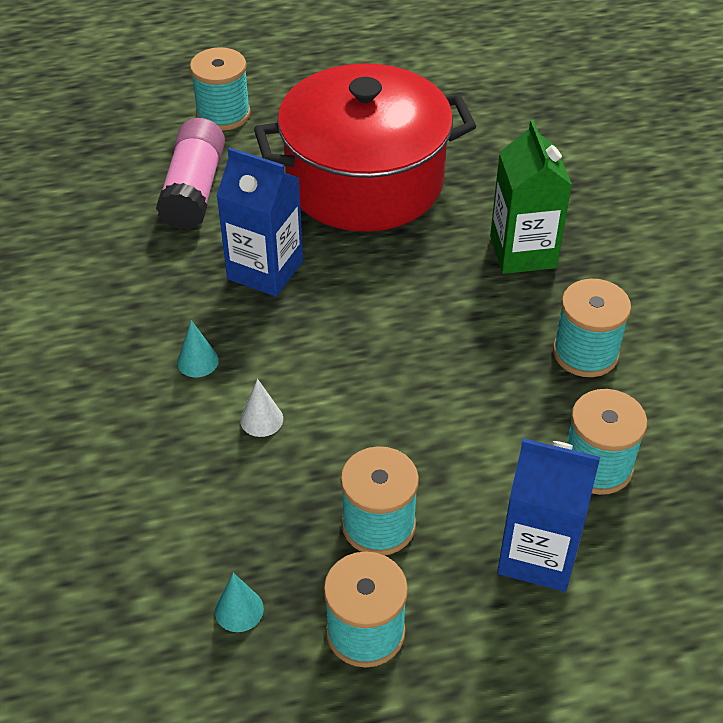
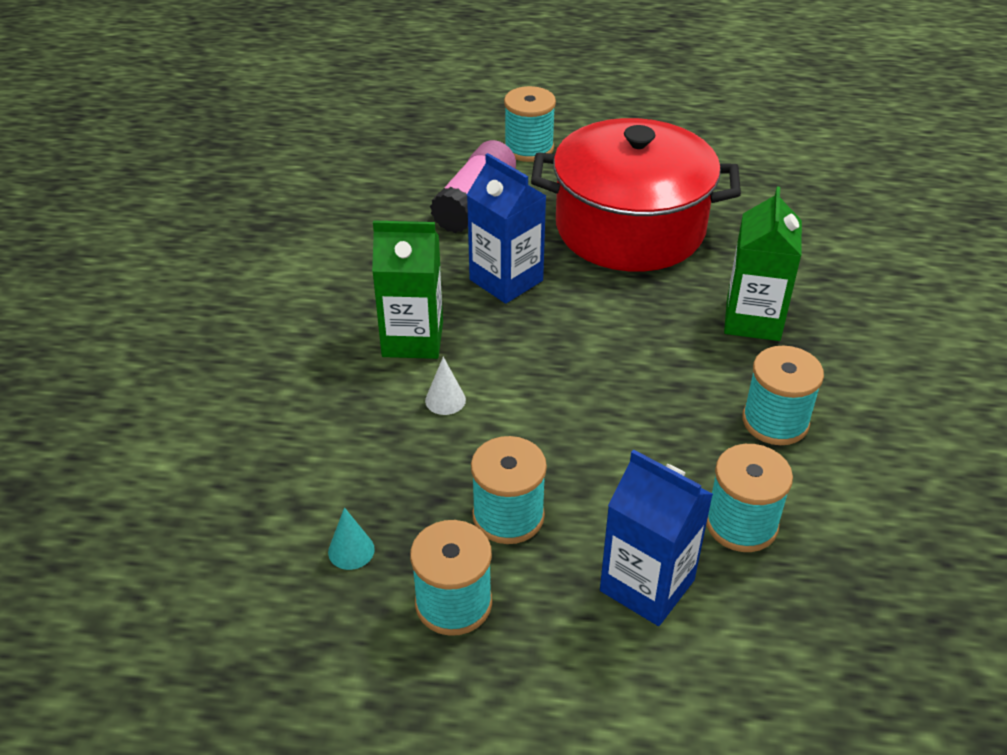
camera: 20 degrees right, 5 degrees down
(197, 361) = (412, 339): turquoise cone -> green carton

